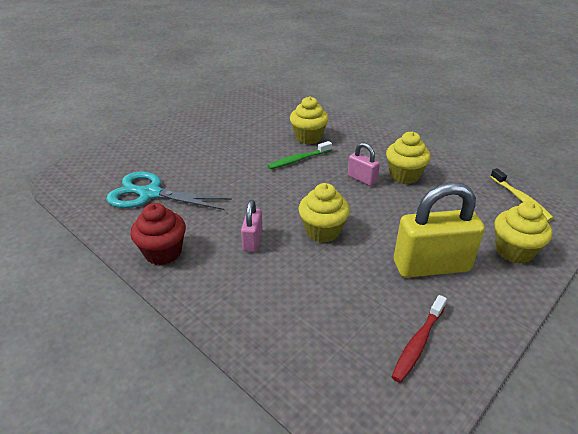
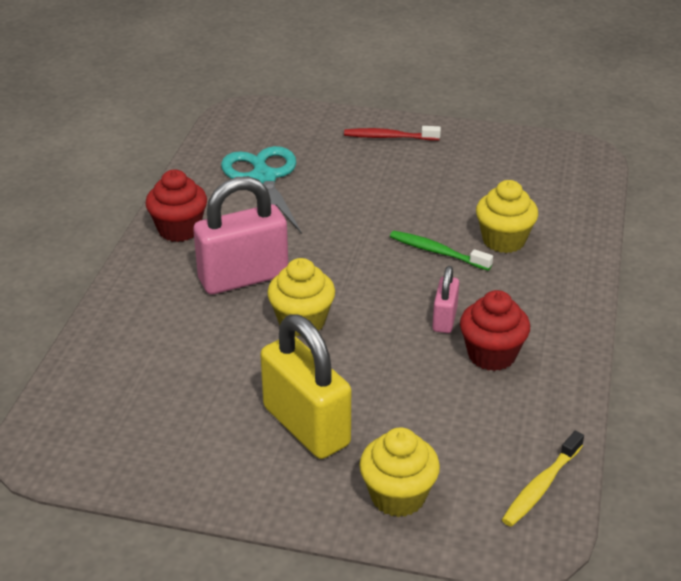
camera: 60 degrees right, 0 degrees up
(252, 240) = (243, 278): pink padlock -> pink padlock, size x1.96
(404, 175) = (491, 355): yellow cupcake -> red cupcake
(418, 343) = (170, 444): red toothbrush -> red toothbrush (388, 137)

